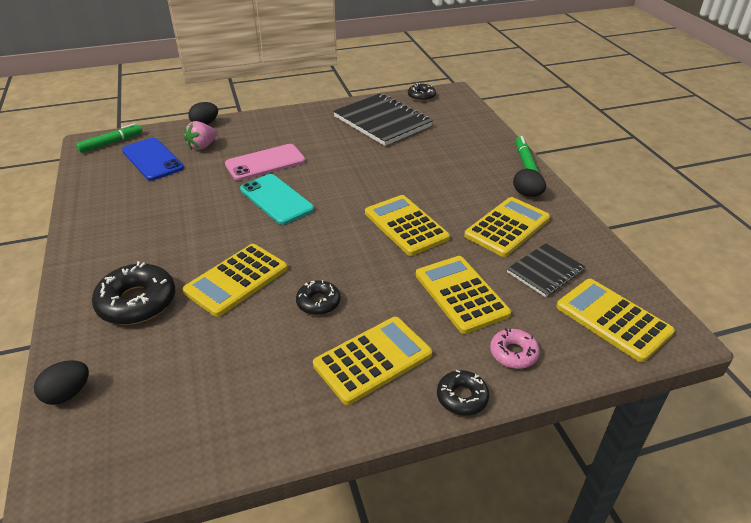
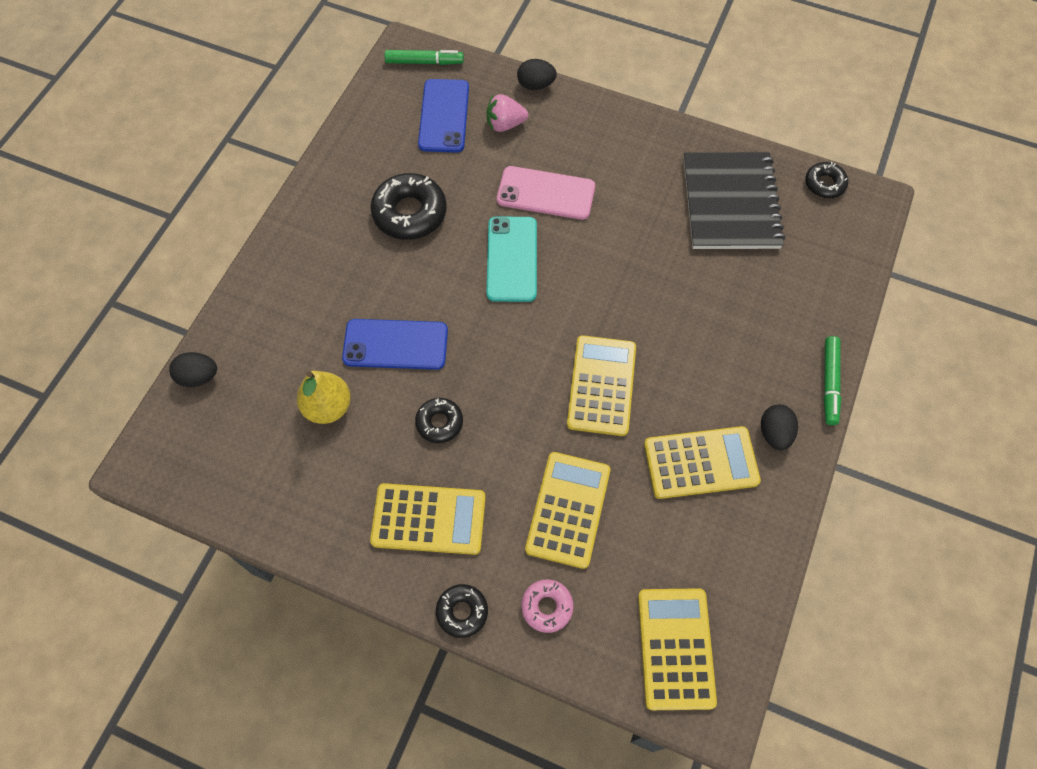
camera: 40 degrees right, 25 degrees up
(137, 302) = (303, 313): black donut -> black donut (409, 213)
(216, 344) = (328, 407): none -> yellow pear
(236, 280) = (395, 344): yellow calculator -> blue phone
(525, 161) = (829, 383): green marker -> green marker turned 150 degrees clockwise
(545, 271) = (675, 545): black notebook -> none

